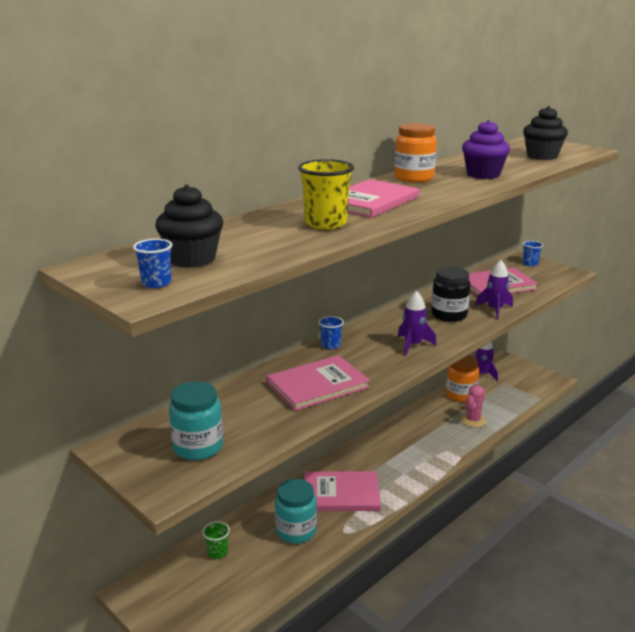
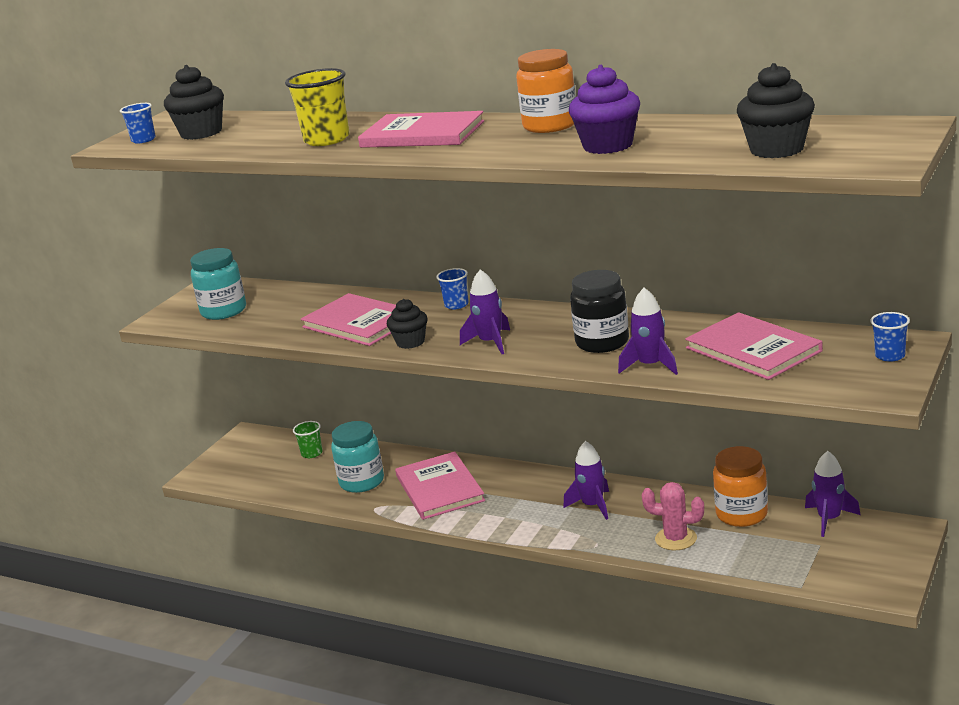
camera: 75 degrees right, 0 degrees up
(380, 371) = (410, 342): none -> black cupcake
(415, 437) = (592, 506): none -> purple rocket

